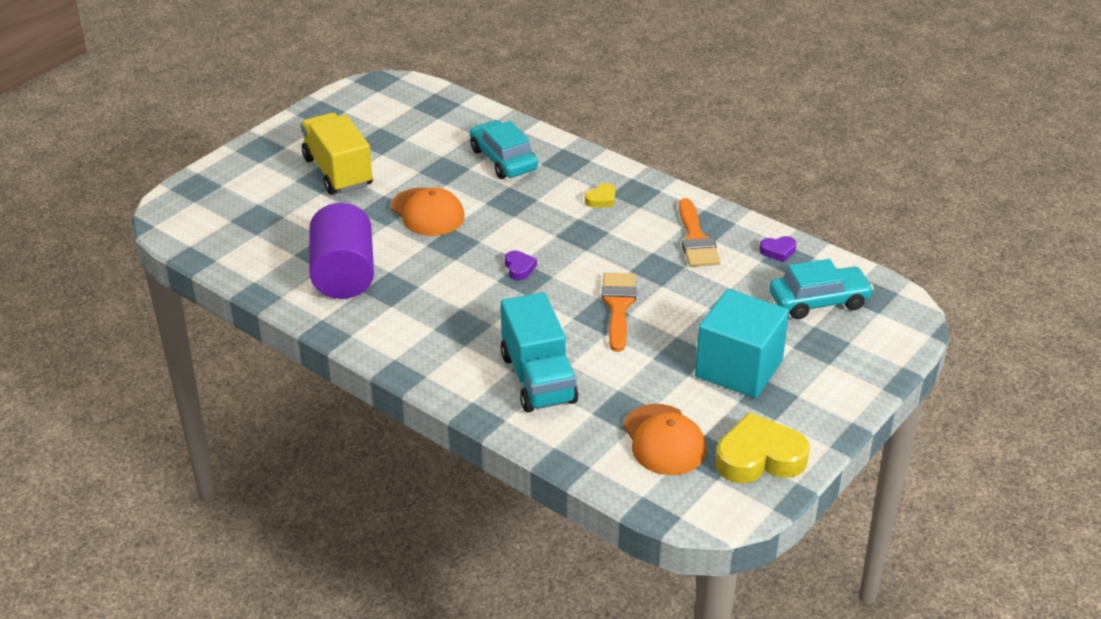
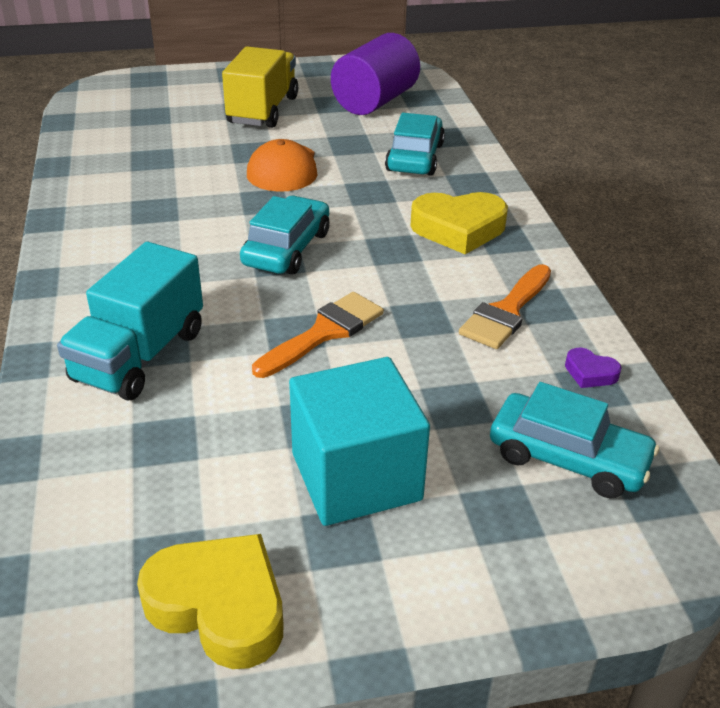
camera: 40 degrees right, 0 degrees up
(343, 275) = (138, 182): purple cylinder -> purple cylinder (375, 101)
(519, 268) = (286, 248): purple heart -> turquoise car
(601, 199) = (458, 229): yellow heart -> yellow heart, size x2.14
(664, 440) = (151, 503): orange cap -> none

